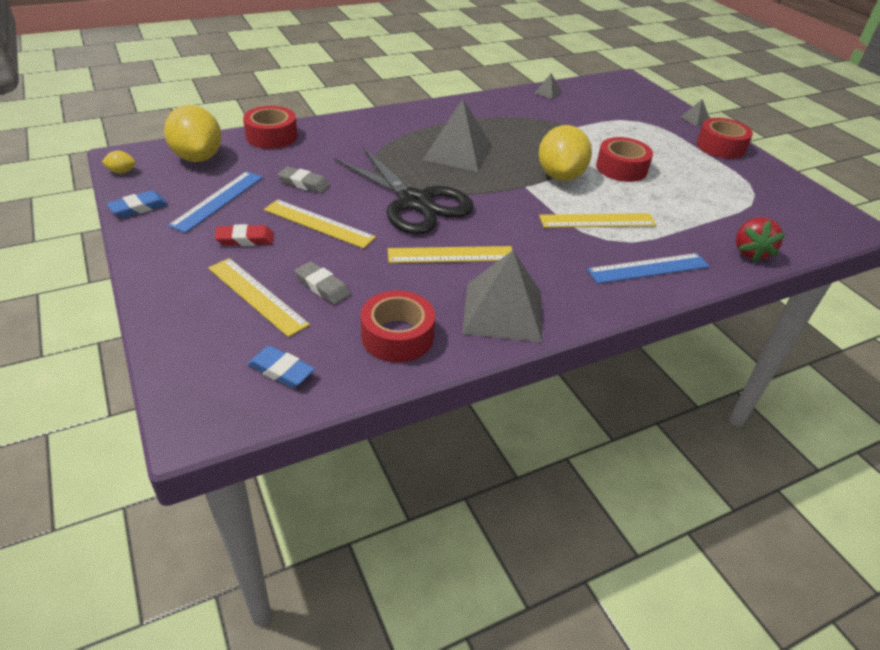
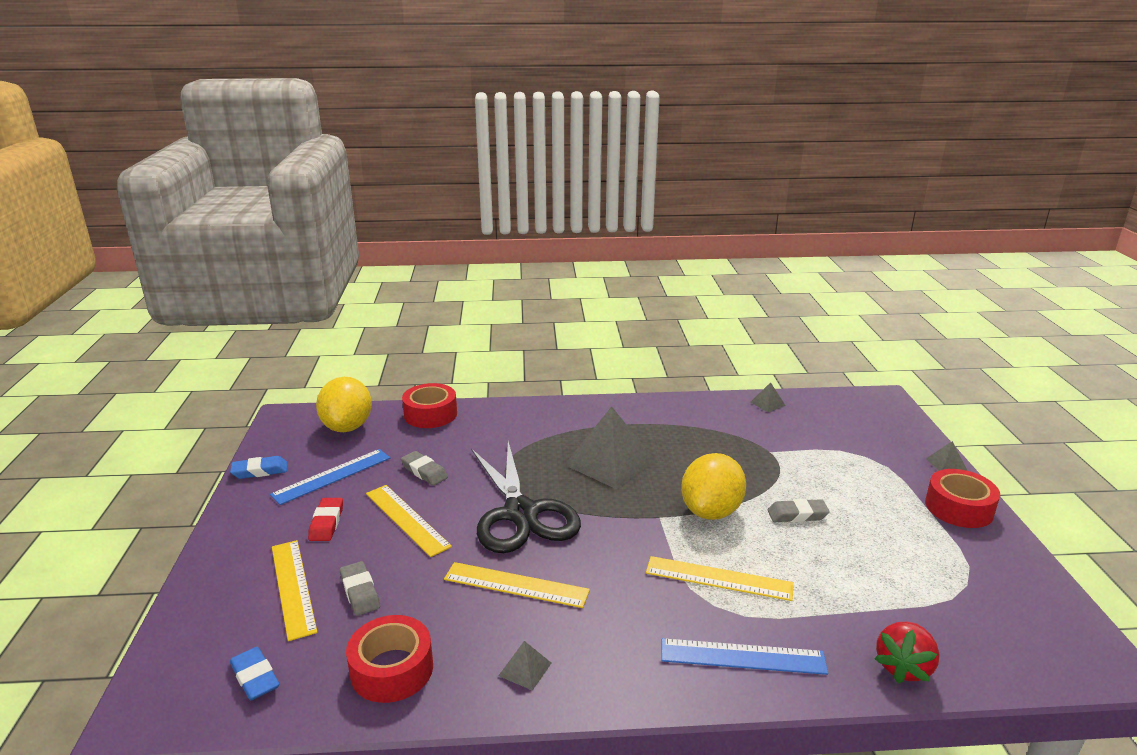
camera: 25 degrees right, 15 degrees down
(122, 172) = (272, 431): yellow lemon -> none
(245, 239) = (326, 523): red eraser -> red eraser turned 75 degrees clockwise
(503, 311) = (525, 669): grey pyramid -> grey pyramid, size x0.43
(621, 168) = (797, 515): red tape -> grey eraser

